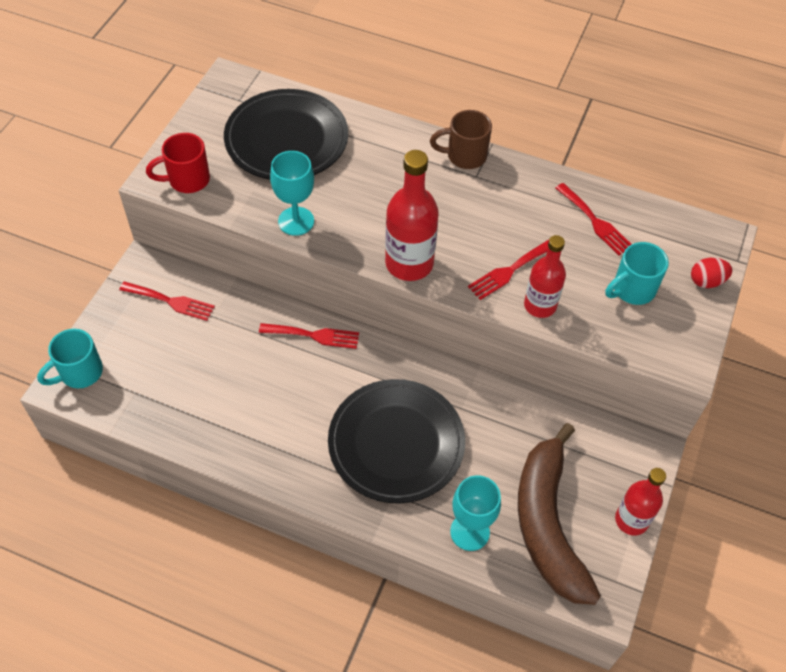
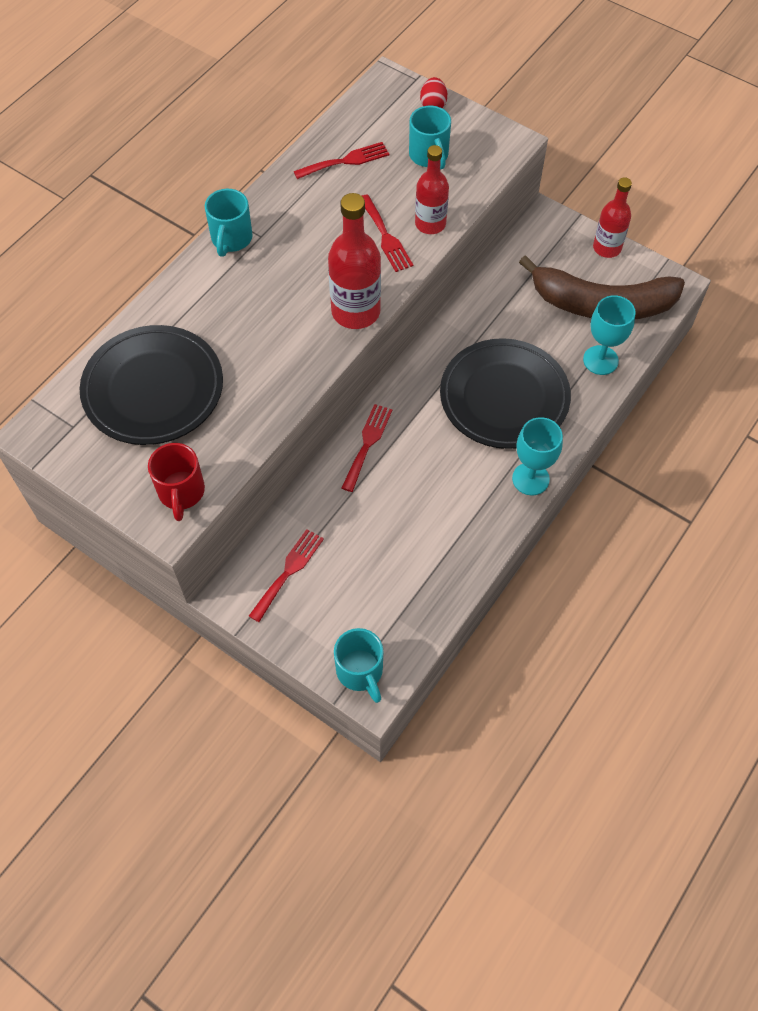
camera: 75 degrees left, 5 degrees up
(296, 221) = (273, 397): turquoise goblet -> turquoise goblet (530, 479)
(464, 156) = (231, 239): brown mug -> turquoise mug

